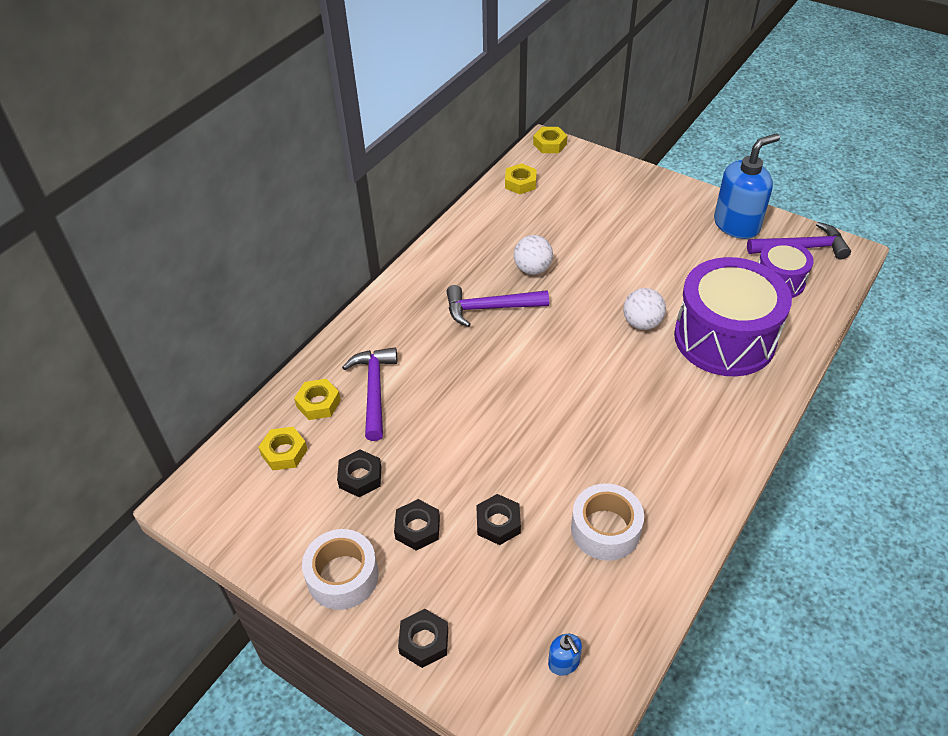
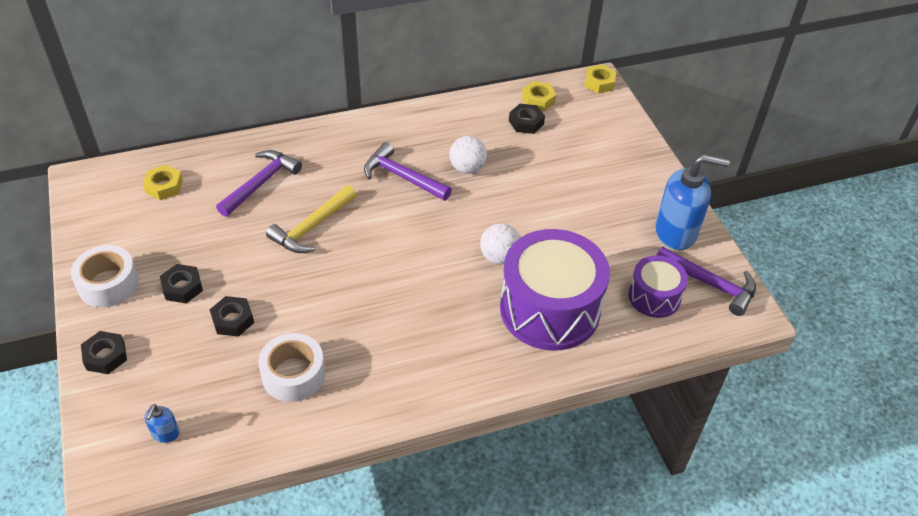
camera: 35 degrees right, 0 degrees up
(318, 403) = (218, 169): yellow nut -> none
(360, 477) = (188, 232): black nut -> black nut (526, 122)
(467, 398) = (312, 227): none -> yellow hammer

